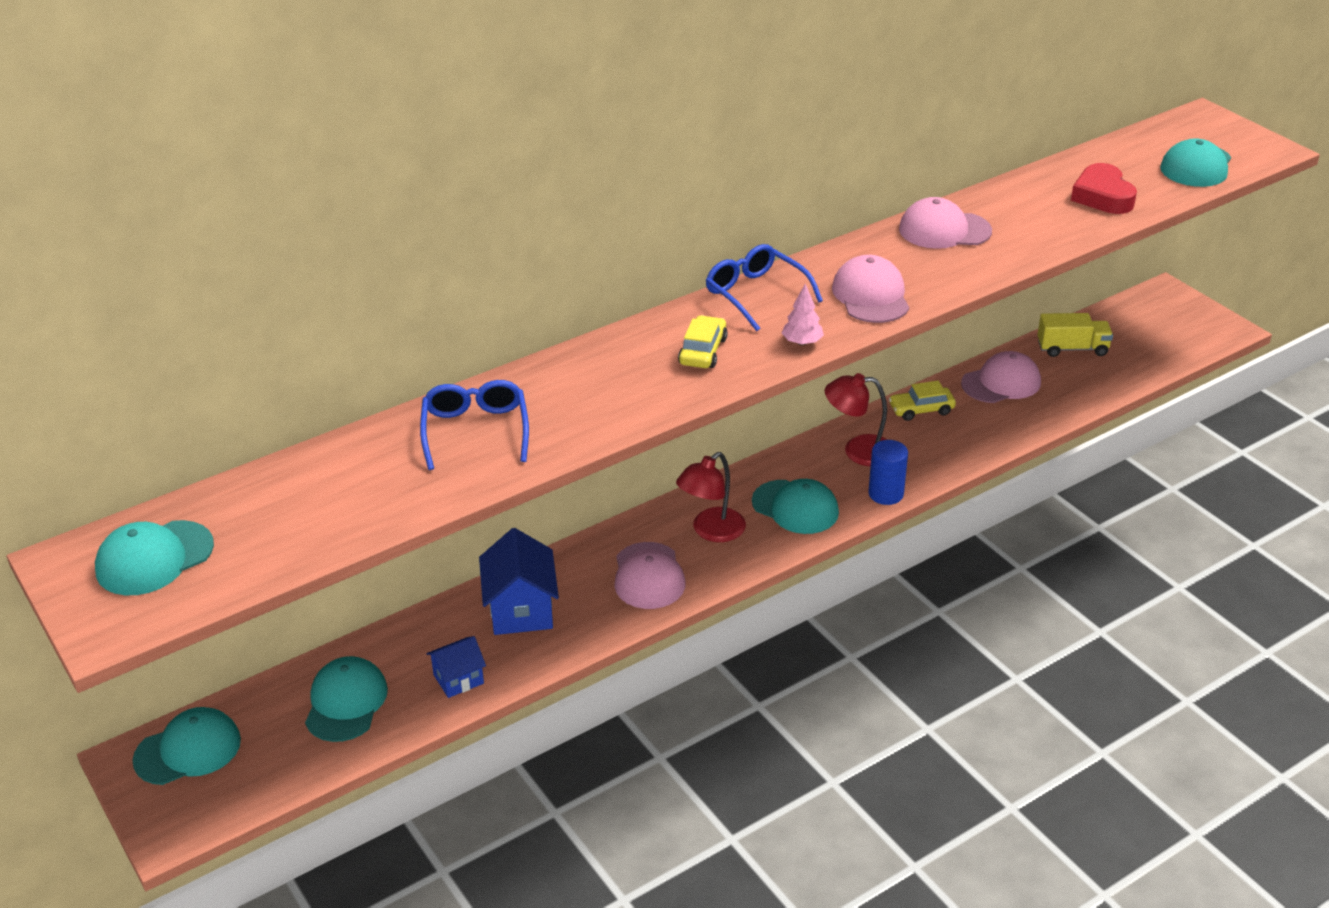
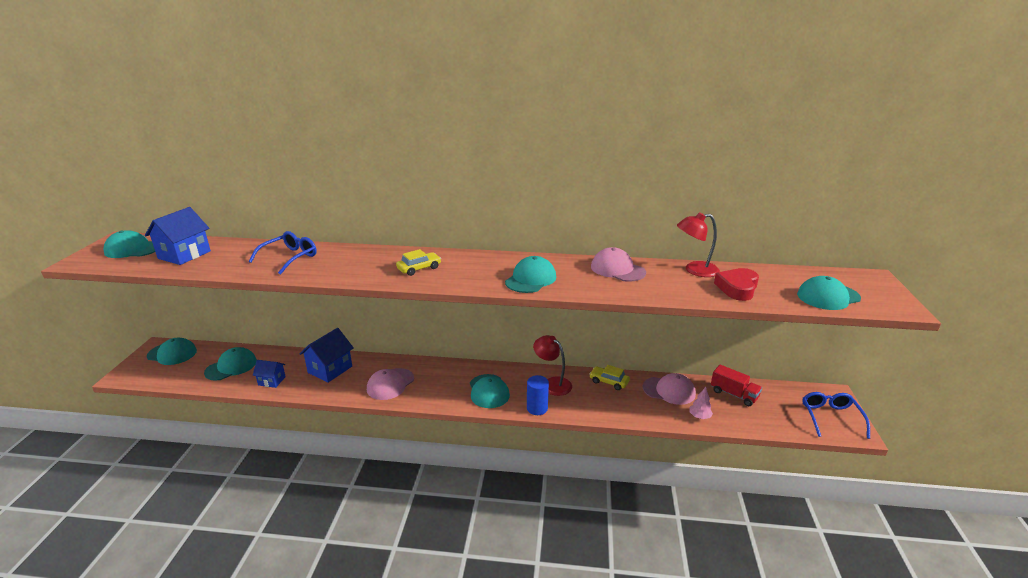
camera: 40 degrees right, 10 degrees down
(281, 517) = (184, 255): none -> blue house
(711, 531) = (440, 381): red lamp -> red lamp (695, 270)
(755, 294) = (482, 258): blue glasses -> blue glasses (830, 417)
(802, 342) = (464, 283): pink tree -> pink tree (699, 416)
(871, 295) = (530, 279): pink cap -> turquoise cap
(1072, 348) = (734, 394): yellow truck -> red truck

